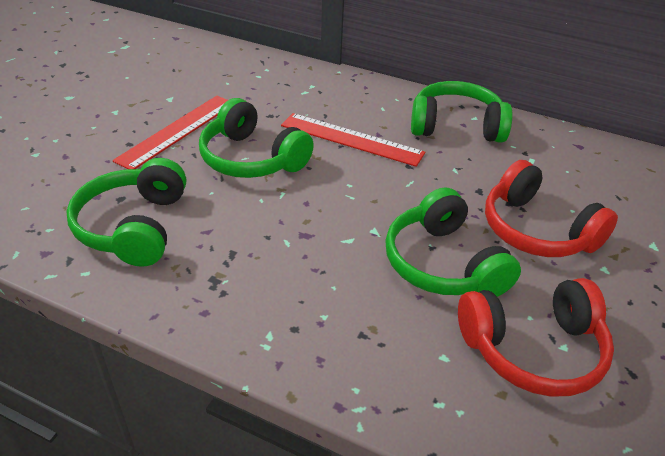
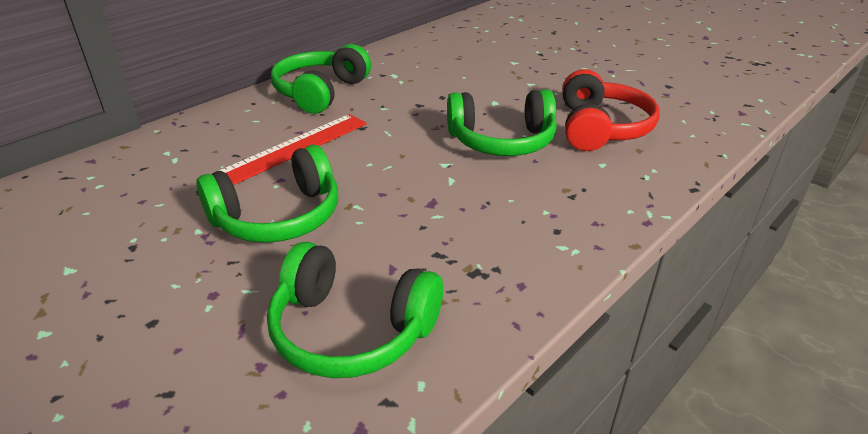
camera: 70 degrees left, 5 degrees down
(178, 131) = (164, 270): red ruler -> none
(537, 230) = (480, 95): red headphones -> none

